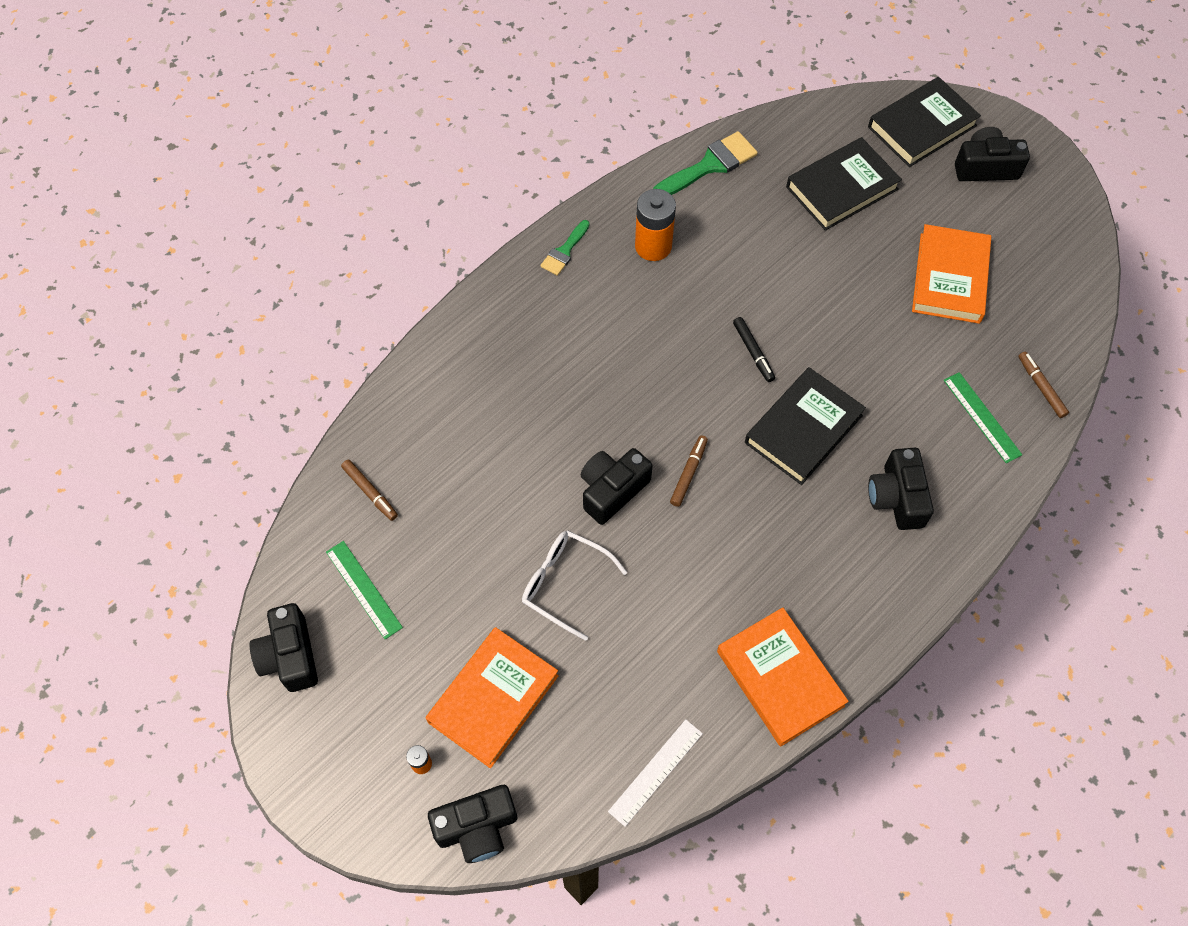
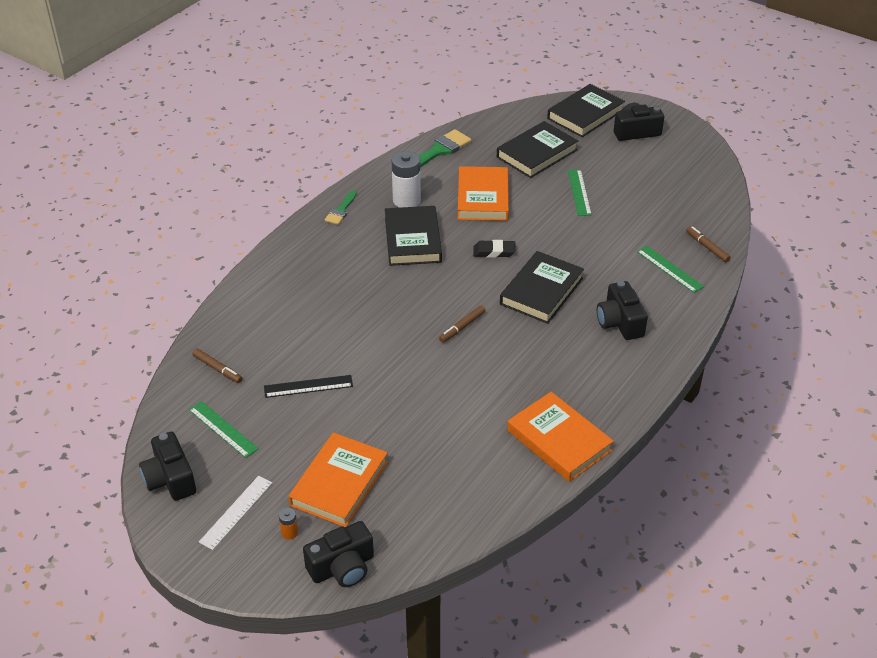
camera: 10 degrees left, 20 degrees down
(478, 539) = (308, 386): none -> black ruler
(564, 583) = (381, 405): white glasses -> none
(612, 490) = (406, 344): black camera -> none
(650, 316) = (413, 240): none -> black book
(653, 246) = (406, 200): orange battery -> white battery
(656, 772) = (477, 511): white ruler -> white ruler (236, 512)
(689, 473) = (462, 327): brown marker -> brown marker turned 150 degrees counterclockwise
(753, 352) = (494, 252): black marker -> black eraser
(886, 265) = (579, 192): none -> green ruler
(950, 278) = (626, 194): orange book -> orange book (483, 198)

